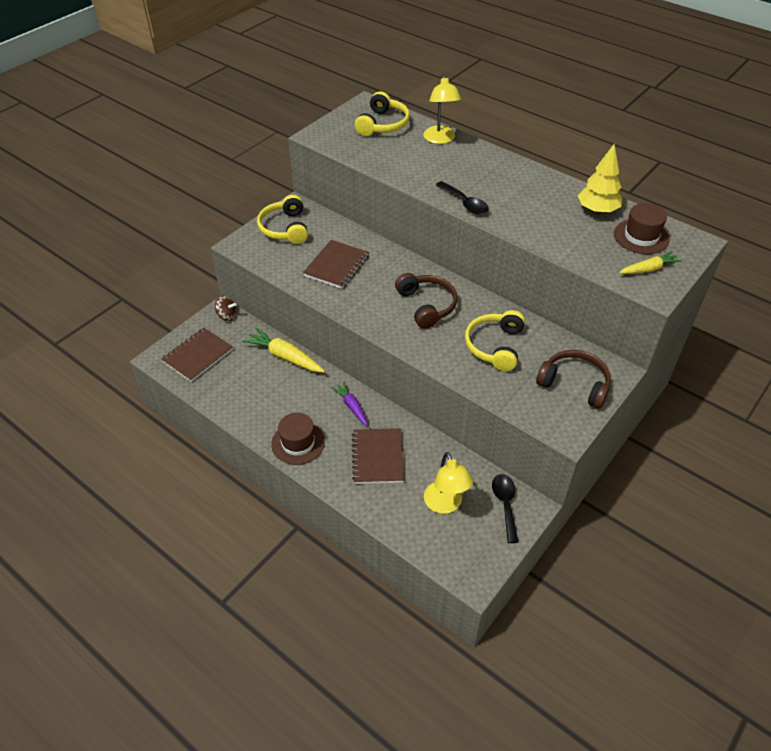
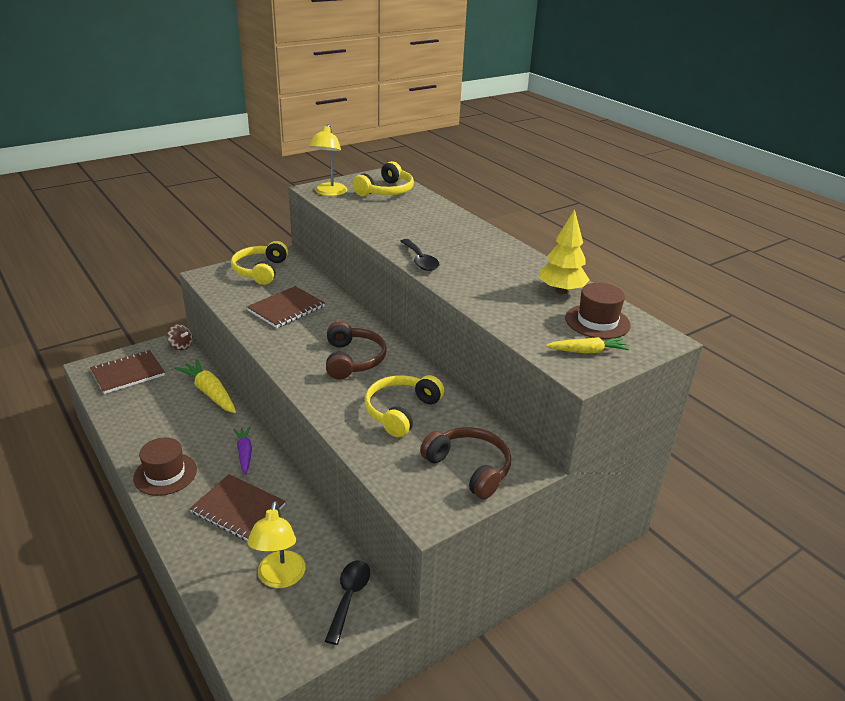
camera: 15 degrees right, 15 degrees down
(378, 457) = (238, 509): brown notebook -> brown notebook turned 75 degrees counterclockwise
(440, 139) = (434, 210): yellow lamp -> yellow lamp (329, 193)

